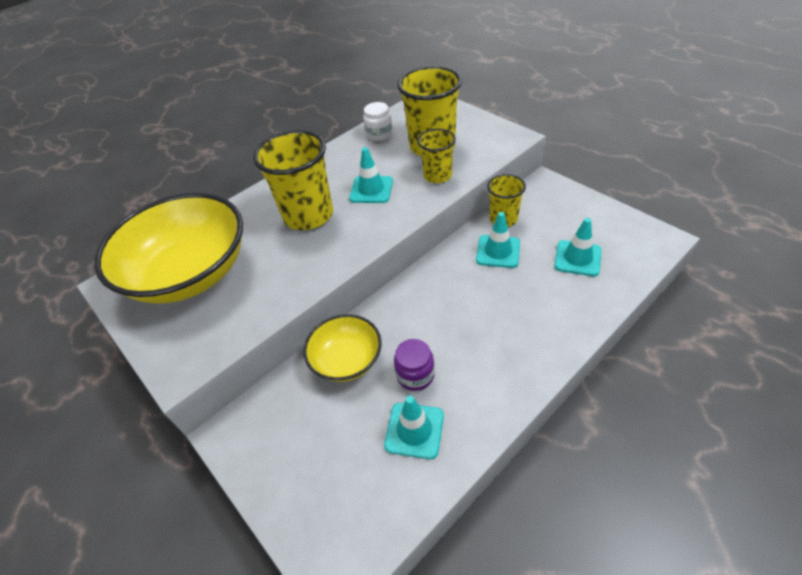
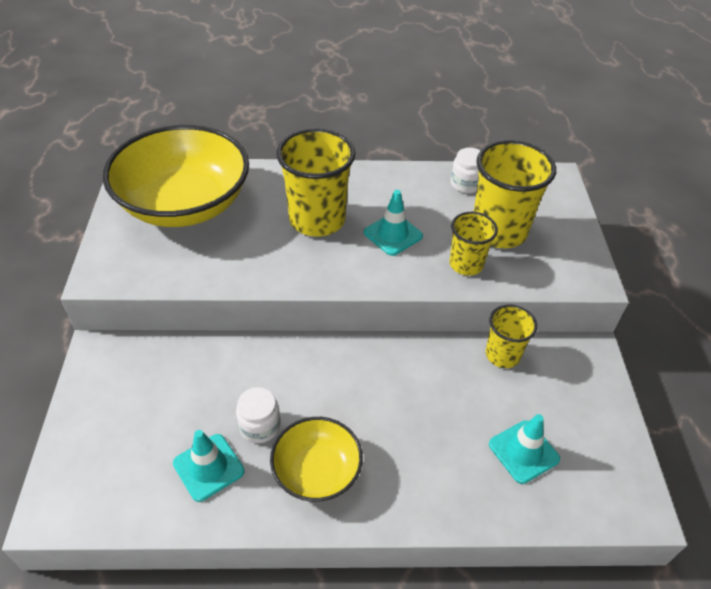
camera: 35 degrees right, 0 degrees up
(346, 360) = (228, 368): yellow bowl -> yellow bowl (317, 471)
(415, 375) = (260, 426): purple jar -> white jar
(498, 251) = (457, 381): turquoise traffic cone -> none

